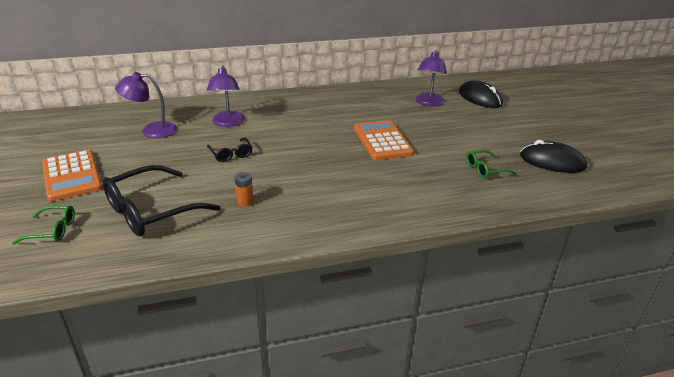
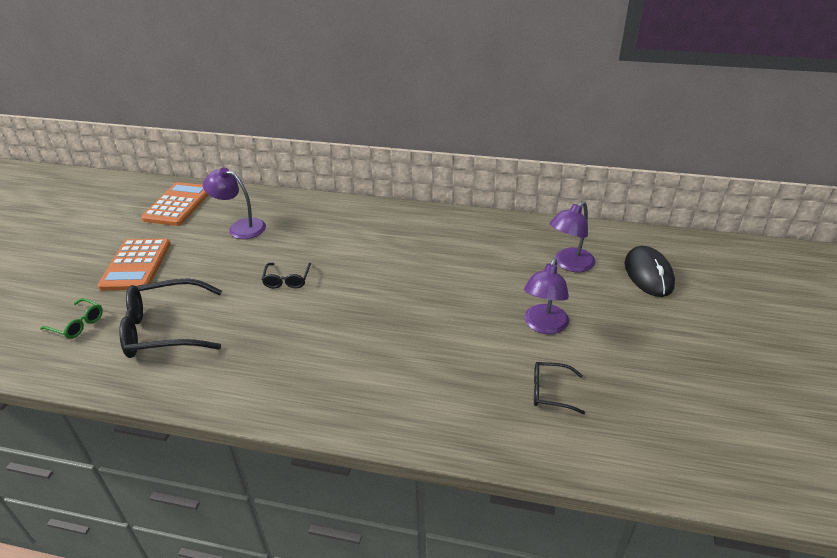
camera: 30 degrees right, 5 degrees up
(227, 123) = (317, 236): purple lamp -> purple lamp (543, 326)
(245, 202) = (251, 347): orange battery -> none
(382, 141) = (460, 308): orange calculator -> orange calculator (178, 205)
(485, 169) = (551, 392): green glasses -> black glasses
(552, 162) = (657, 410): black mouse -> none

